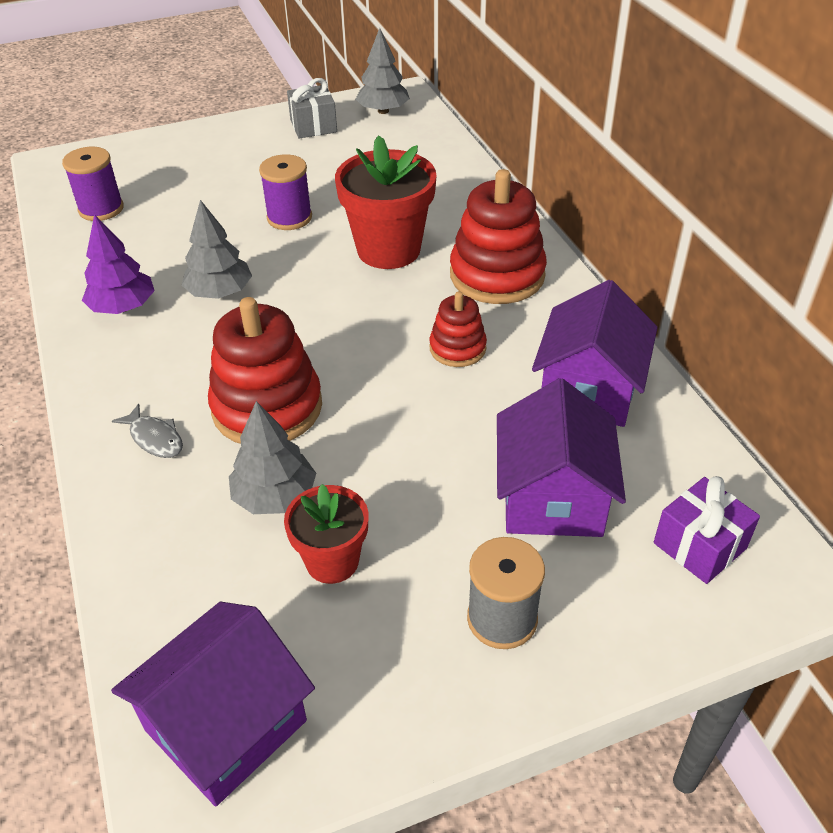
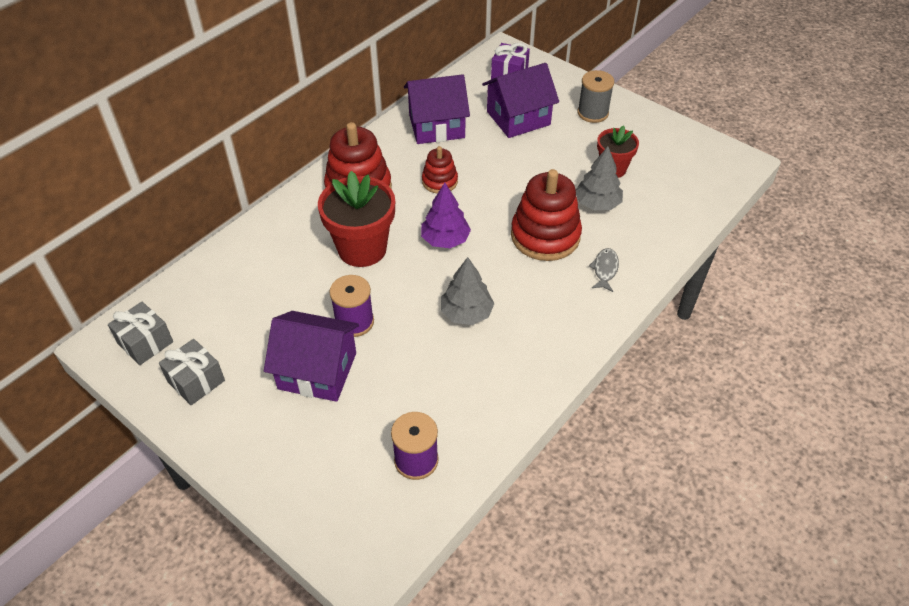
camera: 120 degrees left, 5 degrees up
(123, 307) = (519, 357): purple tree -> purple tree (445, 239)
(226, 725) = (706, 165): purple house -> purple house (317, 371)
(383, 111) = (145, 343): grey tree -> grey gift

